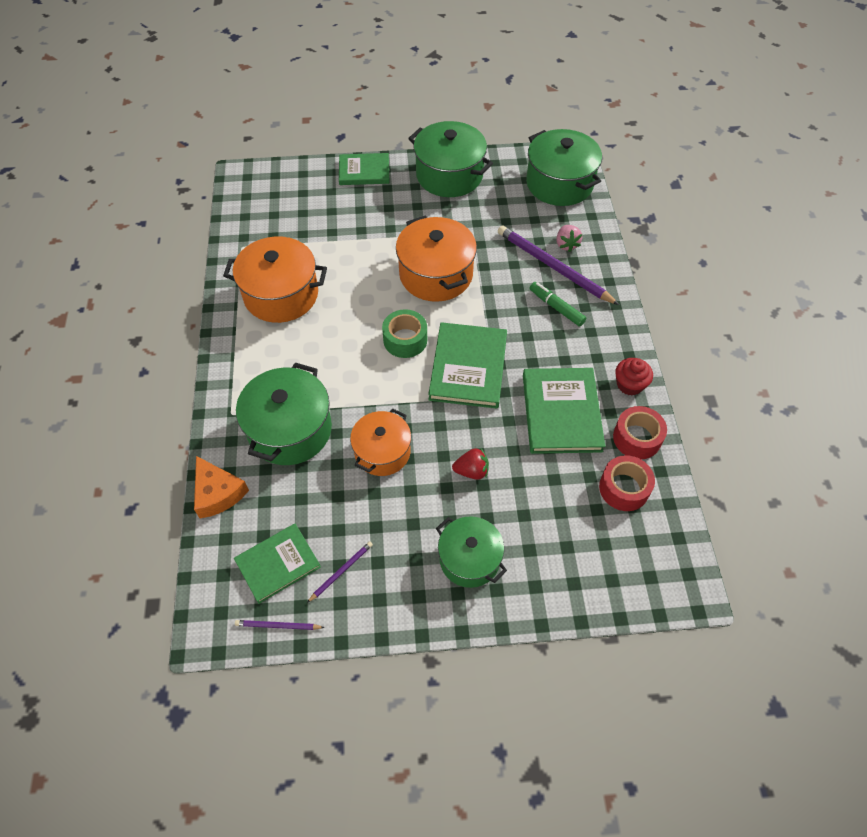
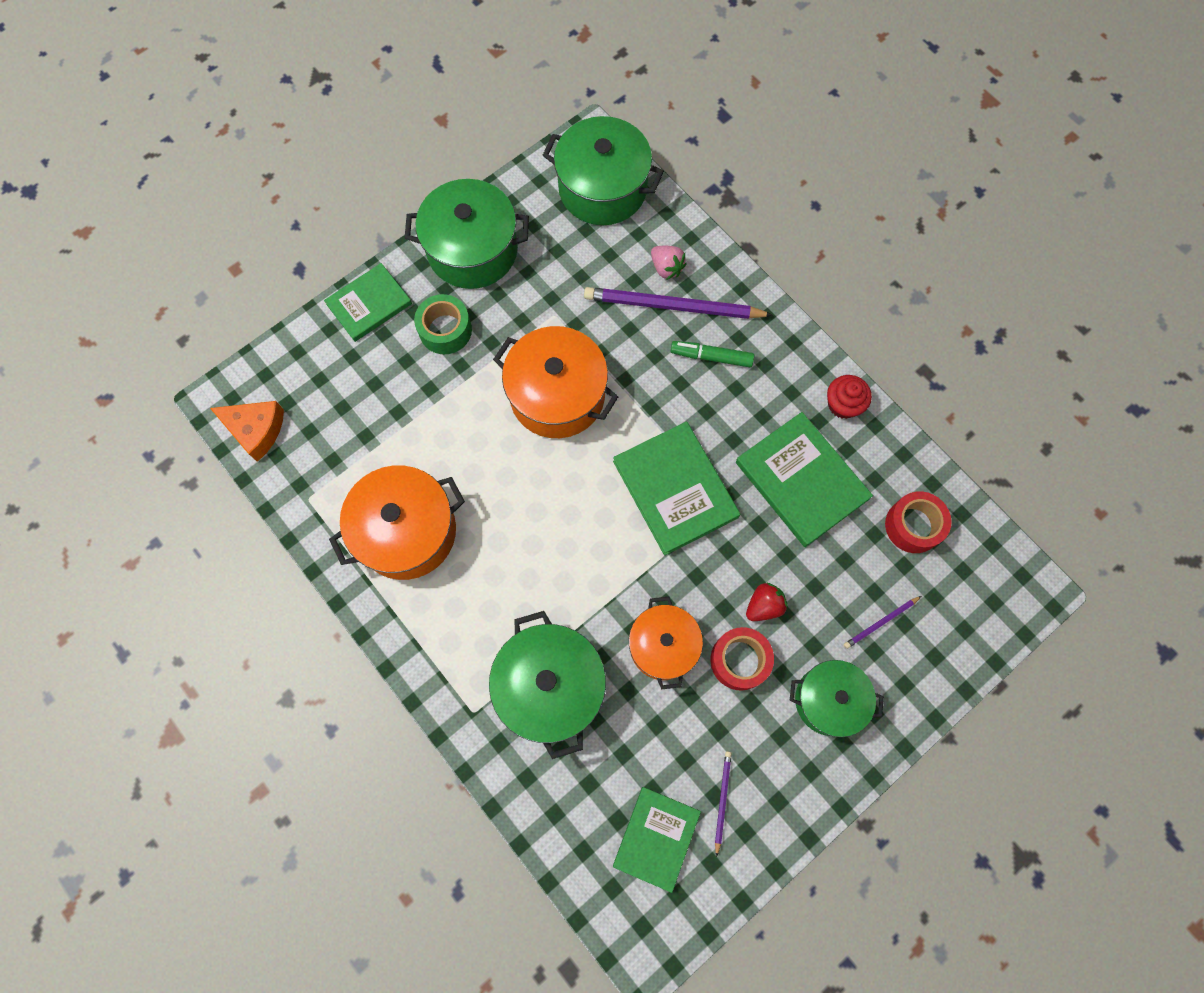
camera: 35 degrees left, 15 degrees up
(218, 493) = (535, 809): orange cheese -> orange cheese (256, 430)
(278, 626) = (706, 898): purple pencil -> purple pencil (880, 623)
(405, 340) = (586, 499): green tape -> green tape (445, 330)
(637, 438) = (889, 462): red tape -> red tape (739, 660)

